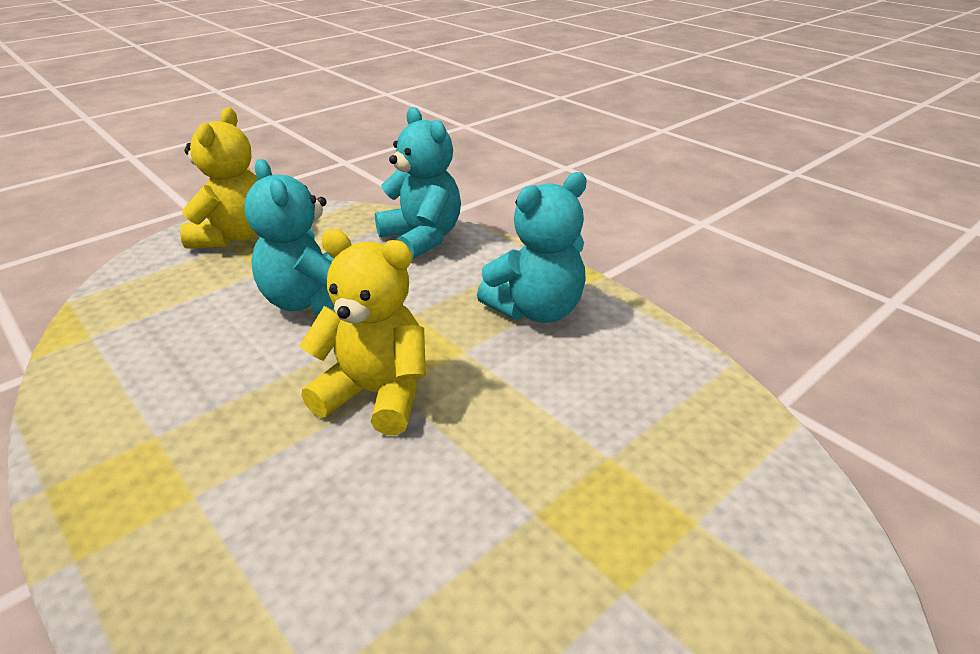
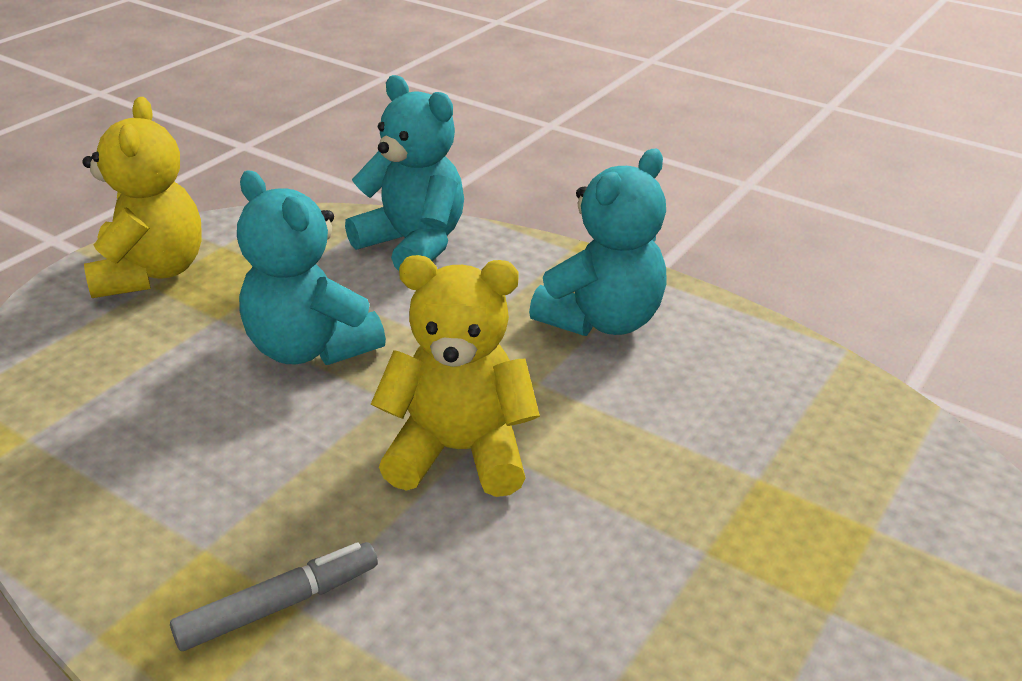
camera: 15 degrees left, 0 degrees up
(180, 490) = (279, 605): none -> grey marker

